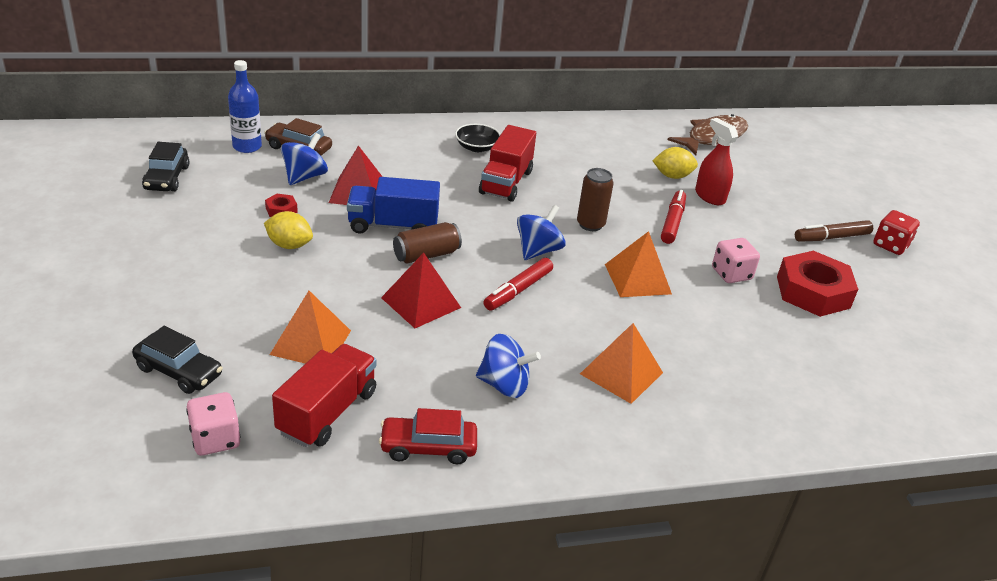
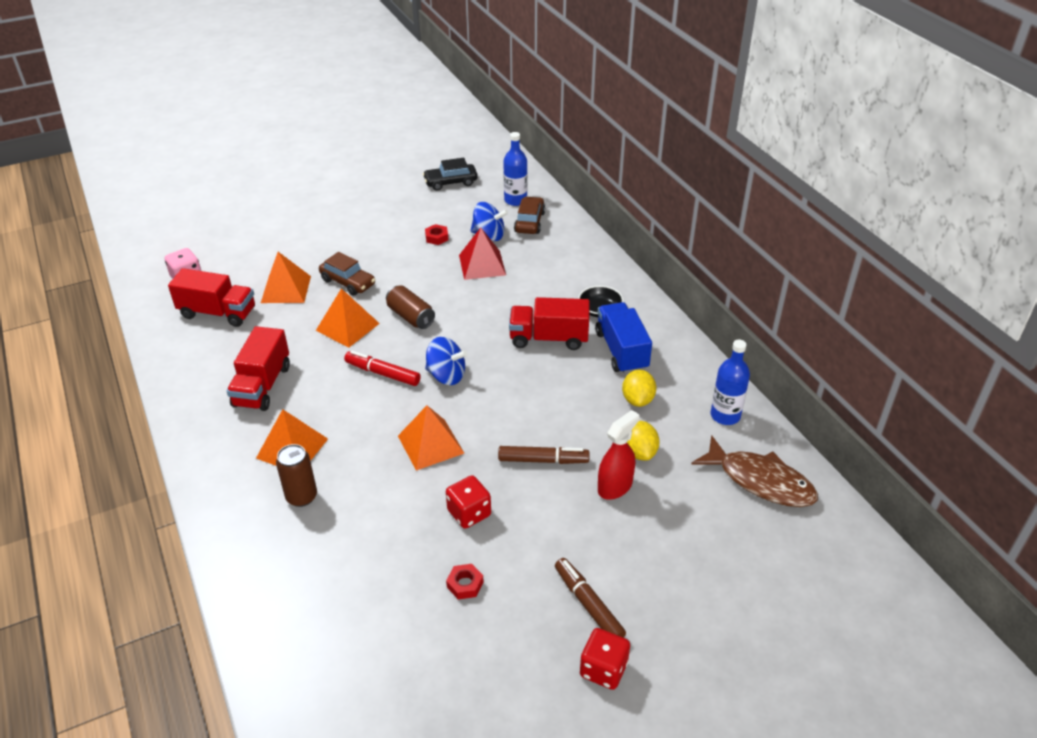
camera: 80 degrees right, 5 degrees up
(179, 371) = (244, 249): black car -> none
(289, 245) = (393, 252): yellow lemon -> yellow lemon (638, 400)
(329, 289) = (348, 282): none -> brown car
(393, 226) = (443, 292): blue truck -> blue truck (621, 351)
(421, 302) = (347, 326): red pyramid -> orange pyramid
(428, 447) = (191, 362): red car -> none
(504, 385) = (262, 386): blue spinning top -> red truck
(590, 224) = (506, 402): brown can -> brown can (301, 497)
(639, 130) = (725, 415): none -> blue bottle
(672, 222) = (543, 460): red marker -> brown marker
(731, 274) = (469, 513): pink dice -> red dice
(813, 292) = (465, 584): red nut -> red nut, size x0.43

